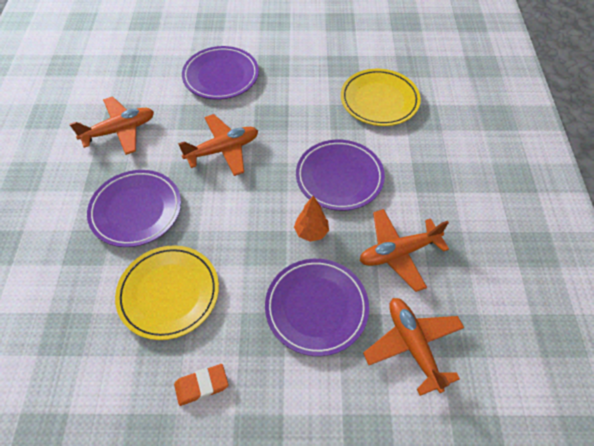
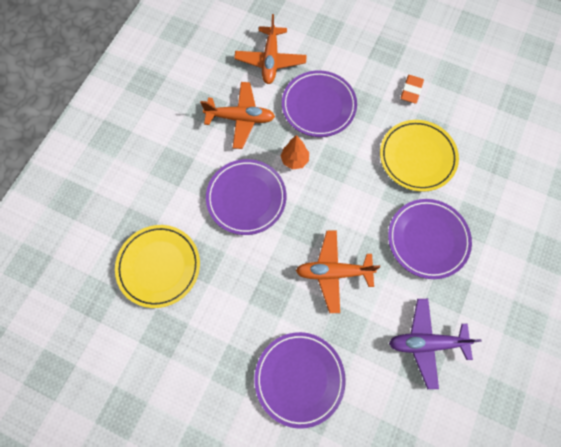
camera: 155 degrees left, 15 degrees up
(120, 131) = (426, 343): orange plane -> purple plane
(201, 386) = (411, 90): orange eraser -> orange eraser turned 75 degrees counterclockwise

